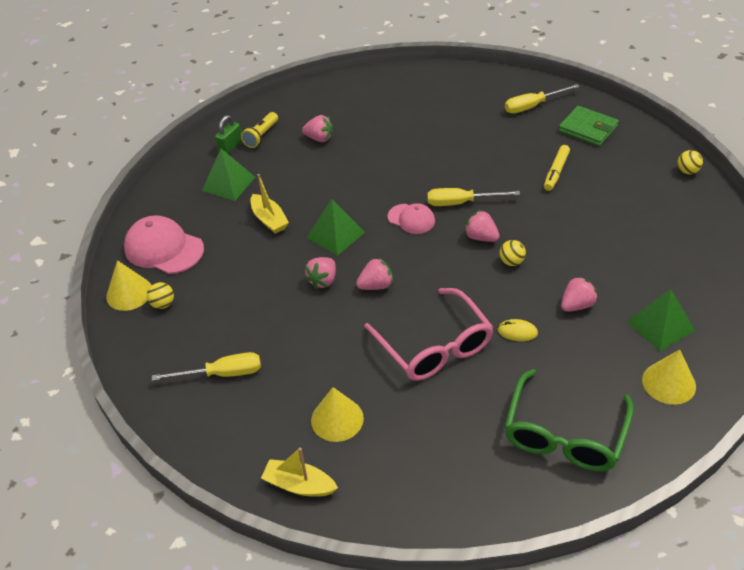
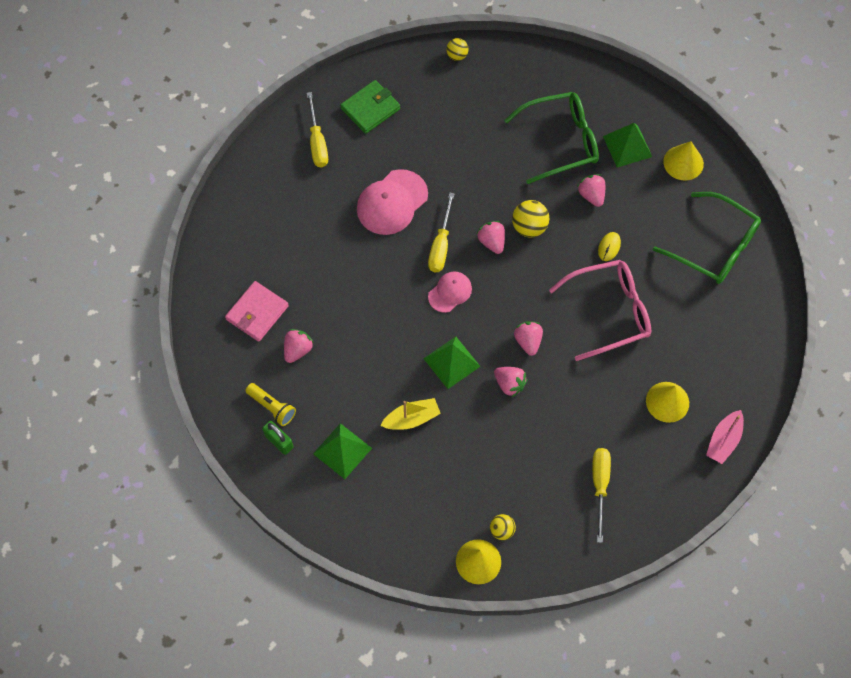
camera: 80 degrees left, 20 degrees up
(164, 249) = (424, 524): pink cap -> pink cap (392, 202)
(299, 485) = (723, 440): yellow boat -> pink boat
(347, 109) = (257, 313): none -> pink wallet
(481, 237) = (492, 242): pink strawberry -> pink strawberry turned 105 degrees clockwise
(511, 262) = (529, 227): yellow ball -> yellow ball, size x1.58
(556, 172) = (423, 155): yellow marker -> none
(632, 268) = (561, 141): none -> green glasses

